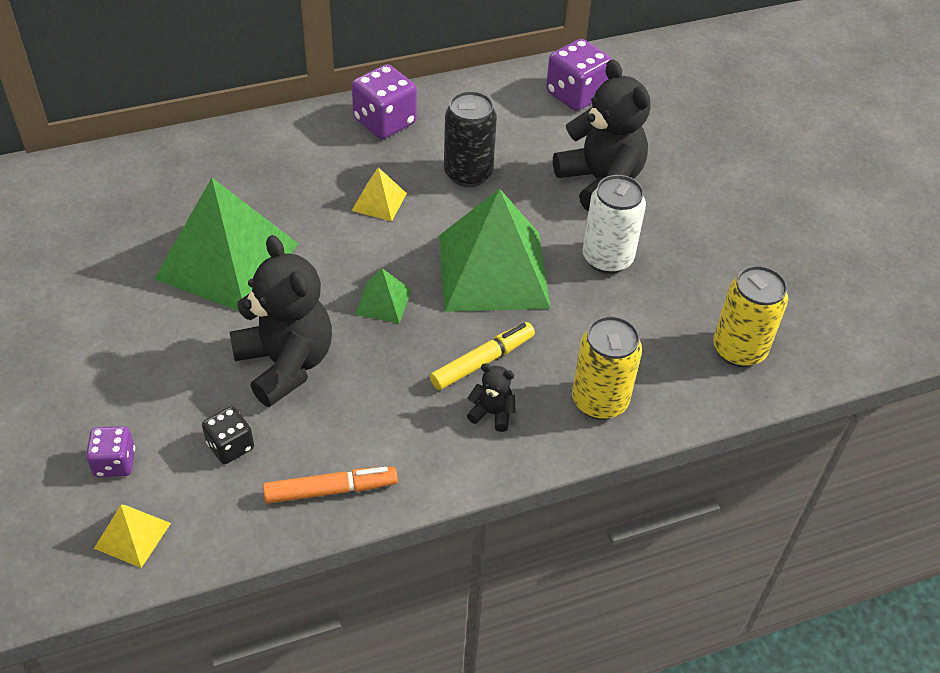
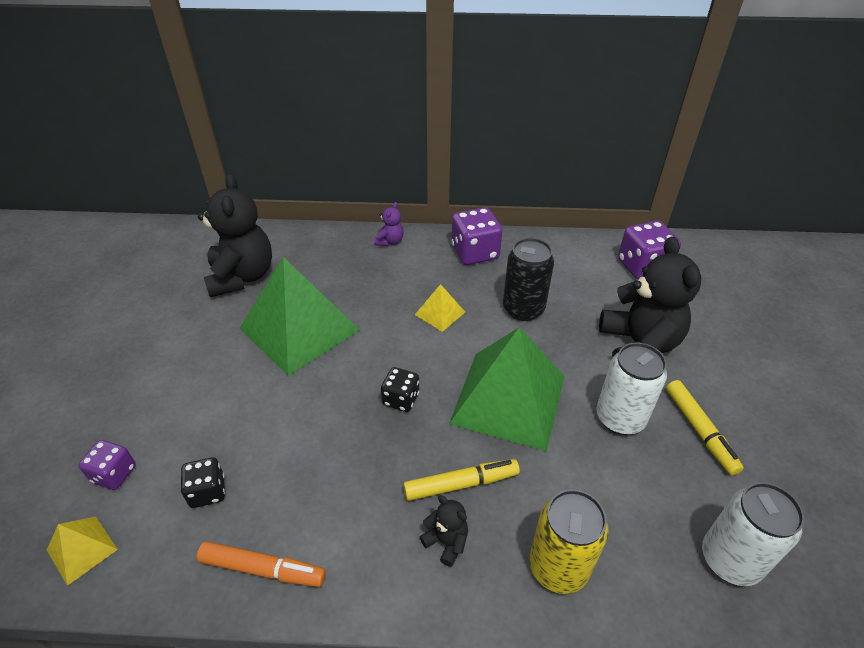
camera: 25 degrees right, 5 degrees down
(276, 132) = (390, 241): none -> purple teddy bear
(286, 364) = (294, 430): black teddy bear -> black teddy bear (242, 277)
(383, 302) = (401, 399): green pyramid -> black dice
(683, 249) = (699, 430): none -> yellow marker
(739, 350) = (730, 560): yellow can -> white can

